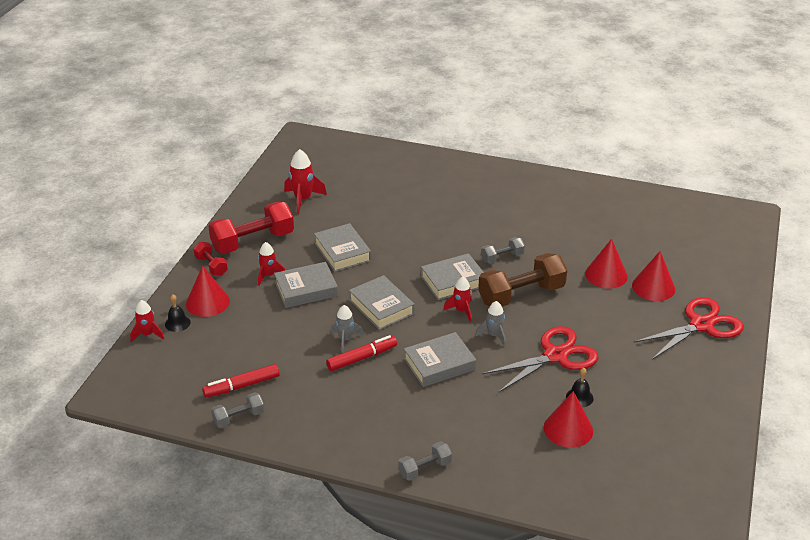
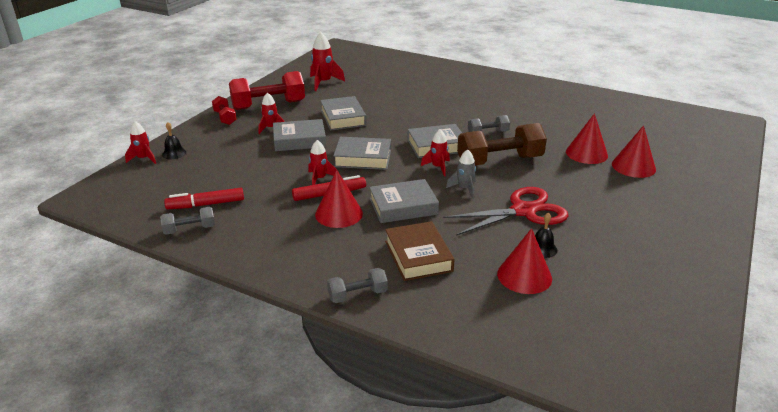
camera: 10 degrees right, 5 degrees down
(207, 302) = (208, 141): red cone -> red cone (339, 214)
(345, 339) = (320, 179): grey rocket -> red rocket
(381, 307) = (363, 158): grey book -> grey book turned 60 degrees counterclockwise
(468, 420) = (418, 256): none -> brown book
(701, 325) = (682, 200): red scissors -> none

